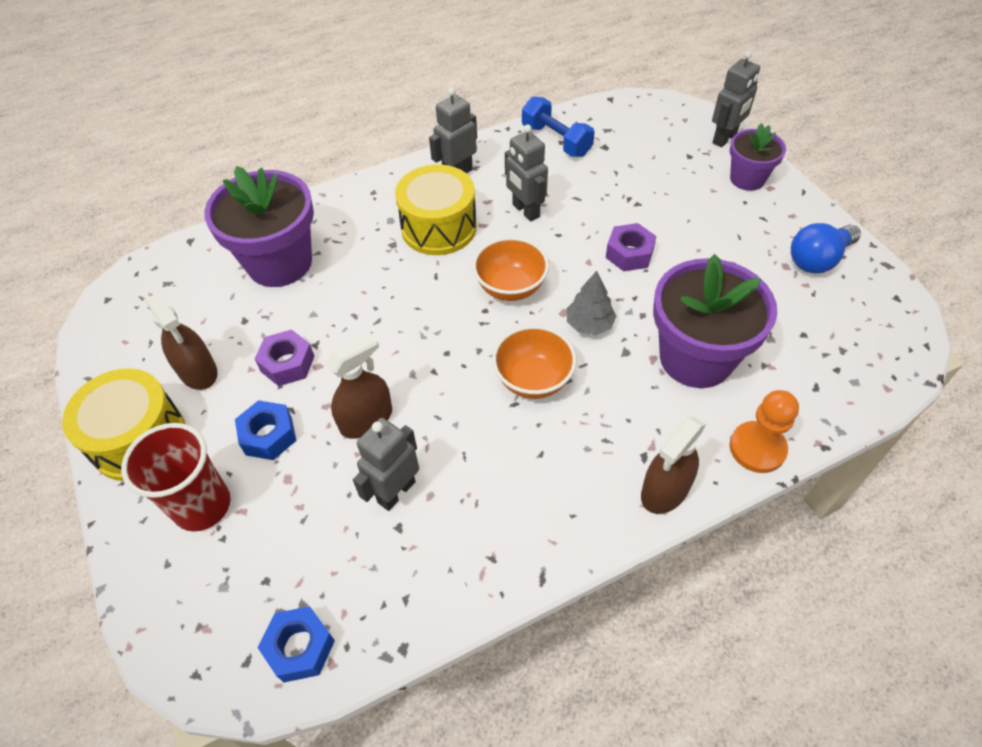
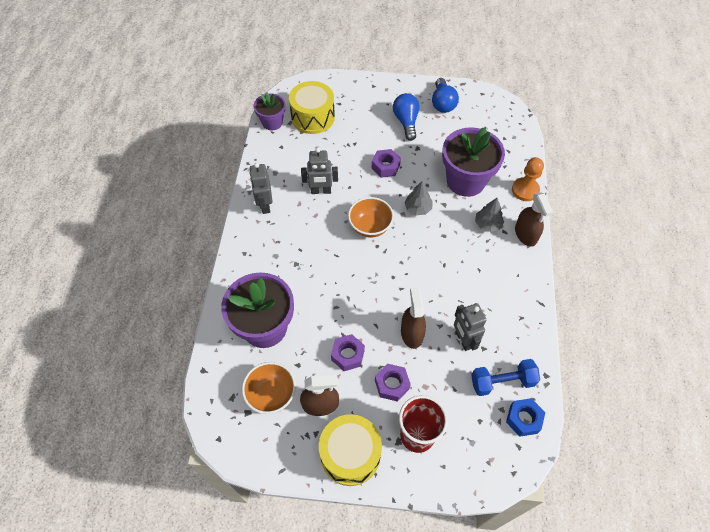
camera: 60 degrees left, 5 degrees up
(269, 435) = (392, 384): blue nut -> purple nut
(439, 227) = (301, 236): yellow drum -> yellow drum (313, 117)
(533, 380) = (435, 249): orange bowl -> orange bowl (271, 394)
(556, 140) = (278, 148): blue dumbbell -> blue dumbbell (502, 382)
(638, 426) = (487, 224): none -> grey tree
(725, 138) = (339, 83): grey robot -> none
(734, 236) = (406, 122): none -> blue light bulb
(747, 179) = (373, 93): purple flower pot -> purple flower pot (272, 122)

